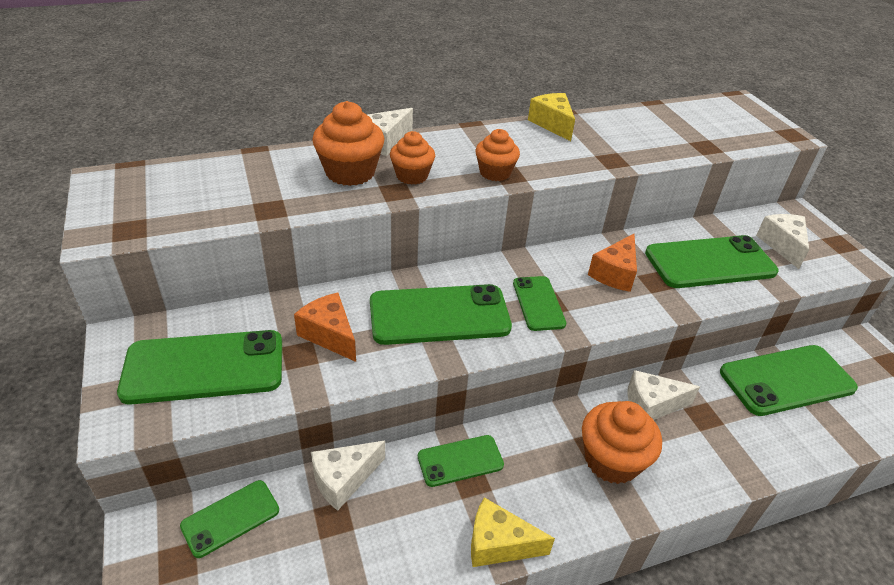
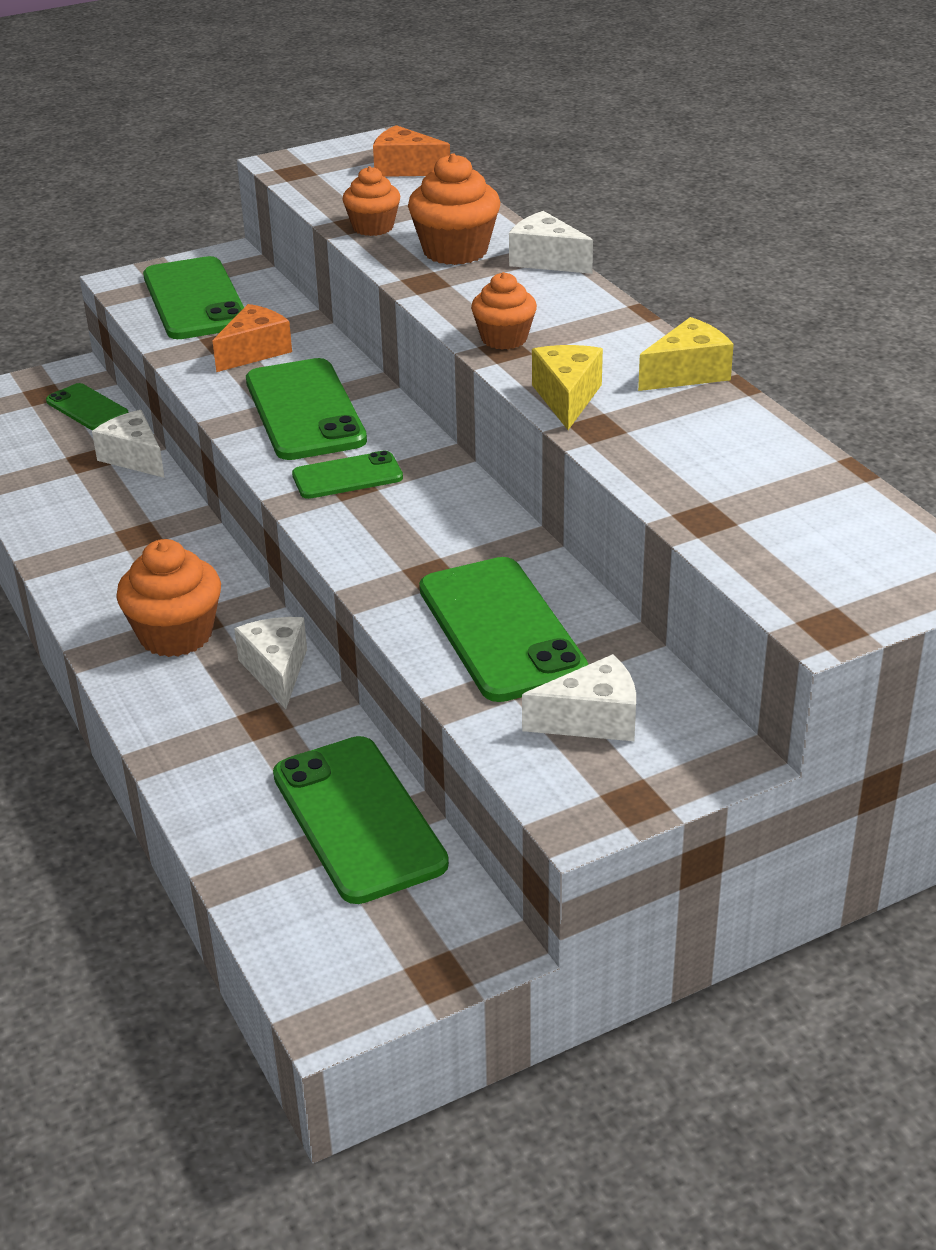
camera: 85 degrees right, 5 degrees down
(412, 176) = (466, 287): orange cupcake -> orange cupcake (373, 227)
(460, 461) = (165, 525): green phone -> none
(498, 544) = (58, 558): yellow cheese -> yellow cheese (567, 398)
(615, 273) = (436, 536): orange cheese -> orange cheese (405, 169)

